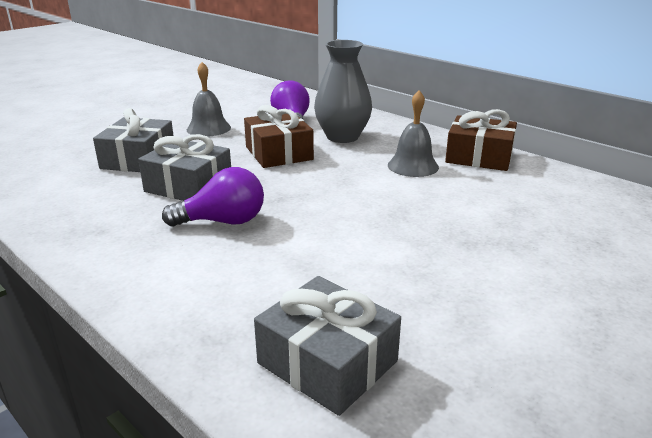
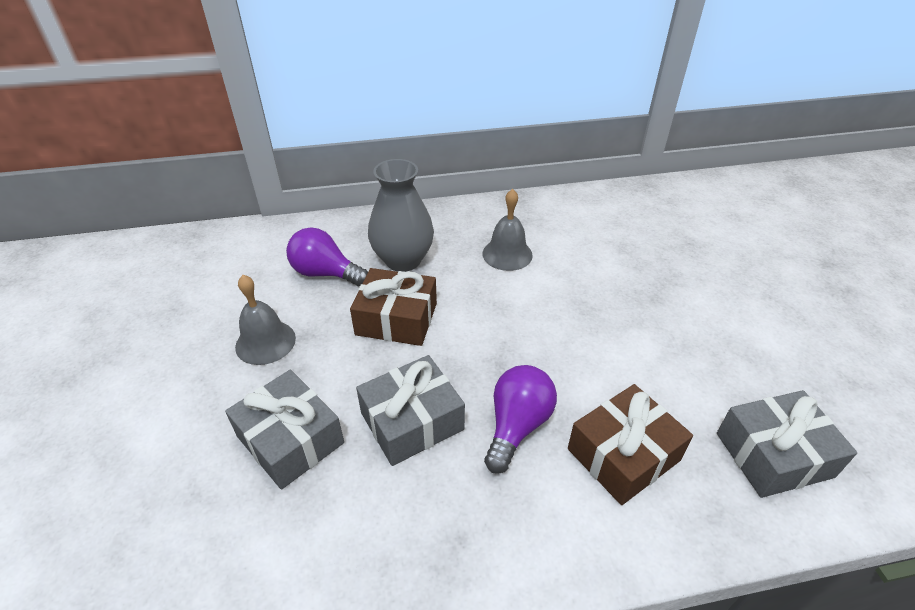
camera: 55 degrees left, 15 degrees up
(479, 157) = (523, 213): brown gift -> brown gift (623, 455)

